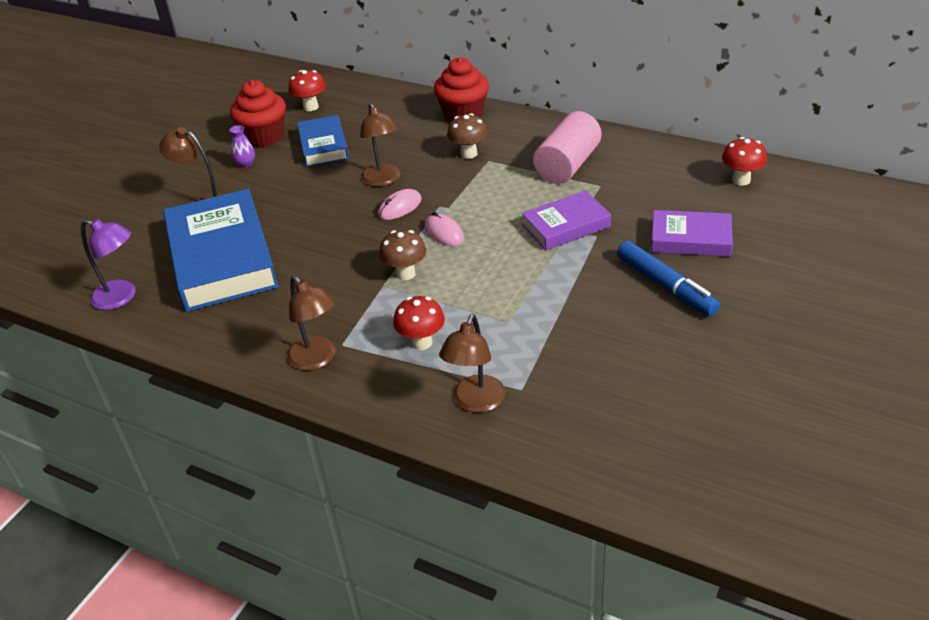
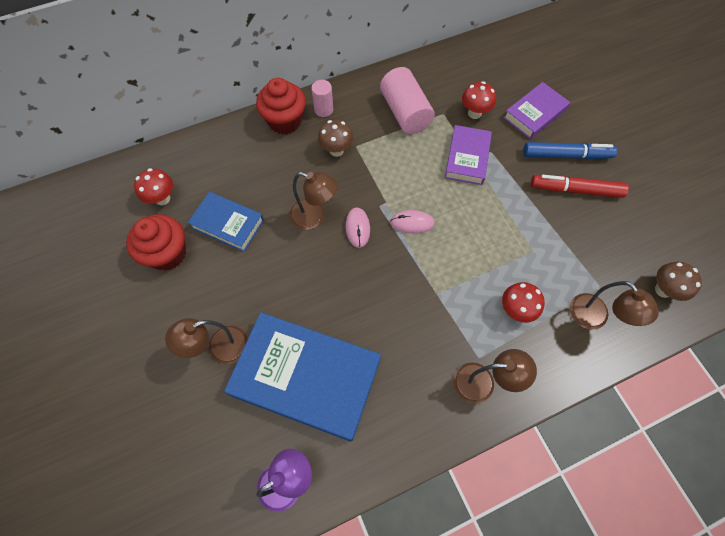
camera: 55 degrees left, 25 degrees up
(245, 164) = (193, 289): purple vase -> none
(405, 274) = (436, 273): brown mushroom -> brown mushroom (663, 290)
(504, 124) = (323, 109): none -> pink cylinder
(627, 314) = (576, 190): none -> red marker
(741, 180) = (502, 53): red mushroom -> red mushroom (474, 113)

